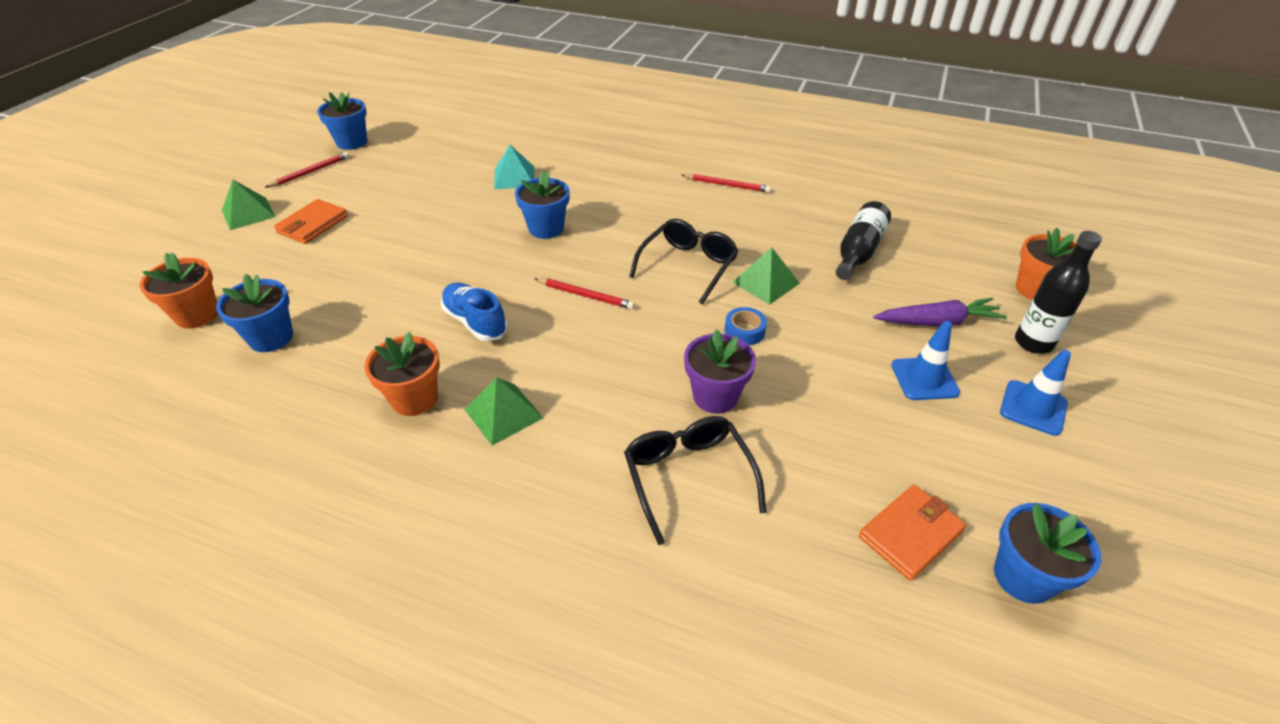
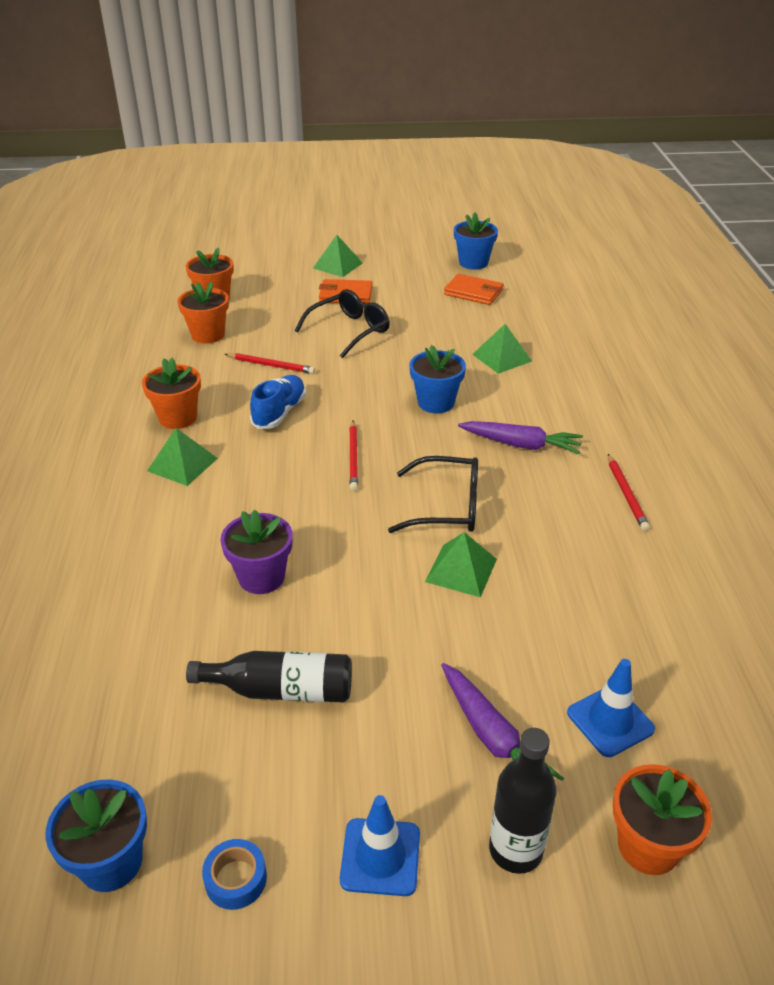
camera: 65 degrees right, 5 degrees down
(271, 338) = (208, 335): blue flower pot -> orange flower pot
(310, 172) = (413, 265): red pencil -> red pencil (271, 365)
(514, 177) = (501, 357): turquoise pyramid -> green pyramid
(637, 207) = (520, 445): none -> purple carrot
(688, 476) = (155, 586): black glasses -> black glasses (350, 330)
(744, 331) = (368, 574): blue tape -> blue tape (236, 879)
(859, 251) = (585, 636): black bottle -> black bottle (282, 690)
(910, 534) = (139, 757): orange wallet -> orange wallet (473, 292)
(924, 379) = (375, 738): blue traffic cone -> blue traffic cone (610, 721)

